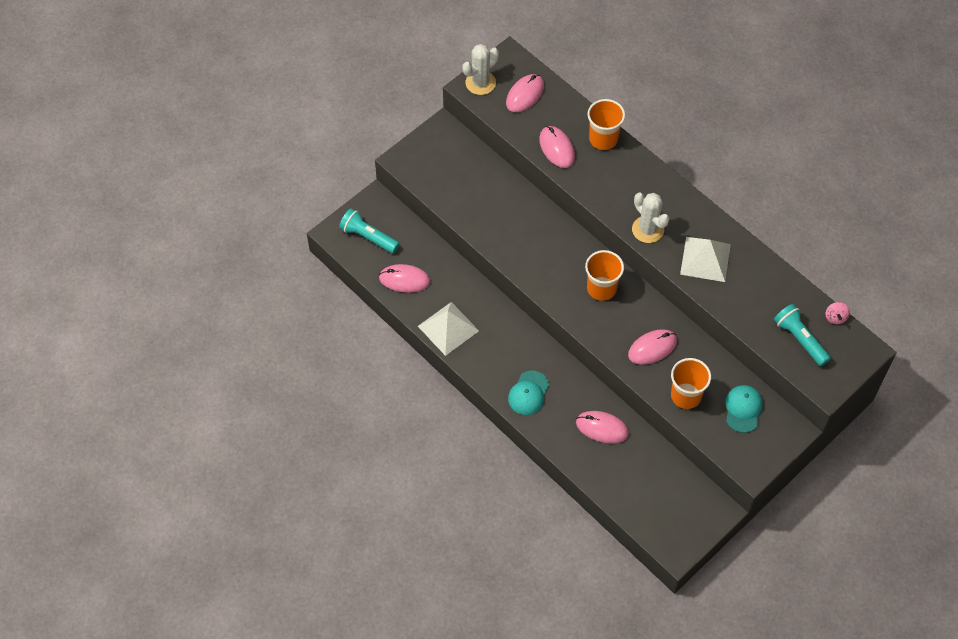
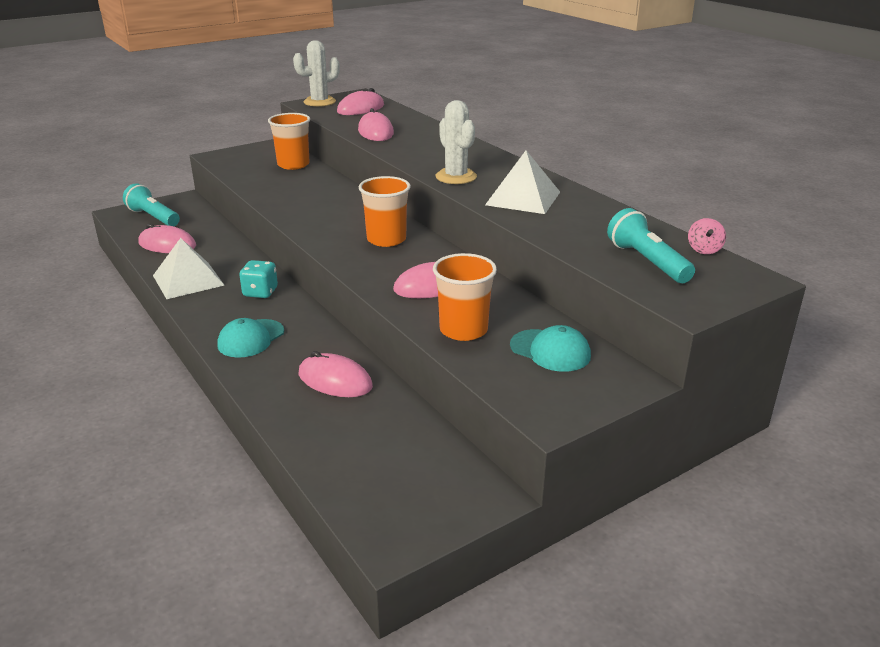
camera: 10 degrees right, 30 degrees down
(510, 336) = (260, 292): none -> turquoise dice
(603, 139) = (431, 131): orange cup -> orange cup (293, 165)
(743, 409) = (550, 351): turquoise cap -> turquoise cap turned 105 degrees clockwise

